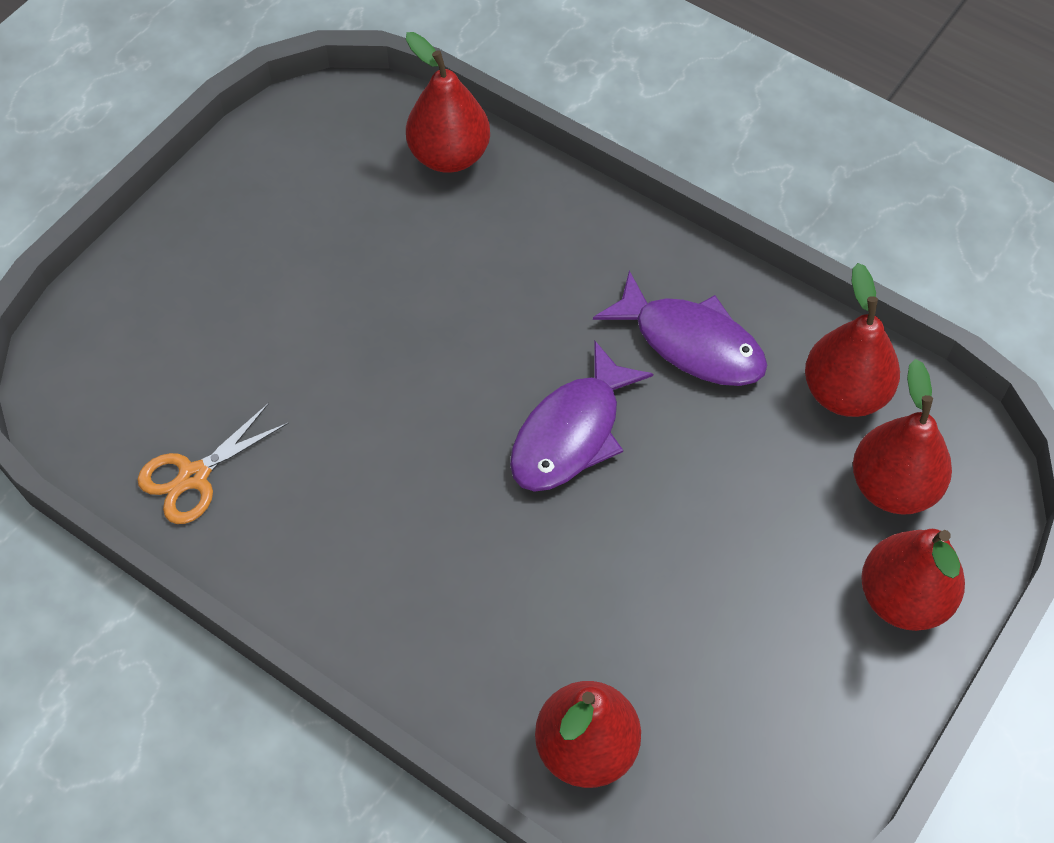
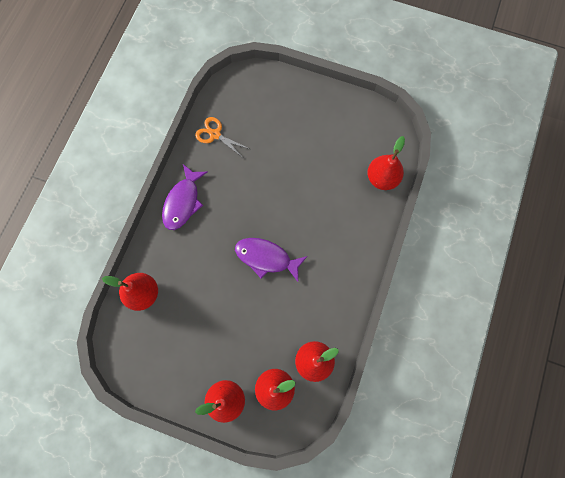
camera: 75 degrees right, 15 degrees up
(691, 343) = (320, 294): purple fish -> purple fish (183, 202)

